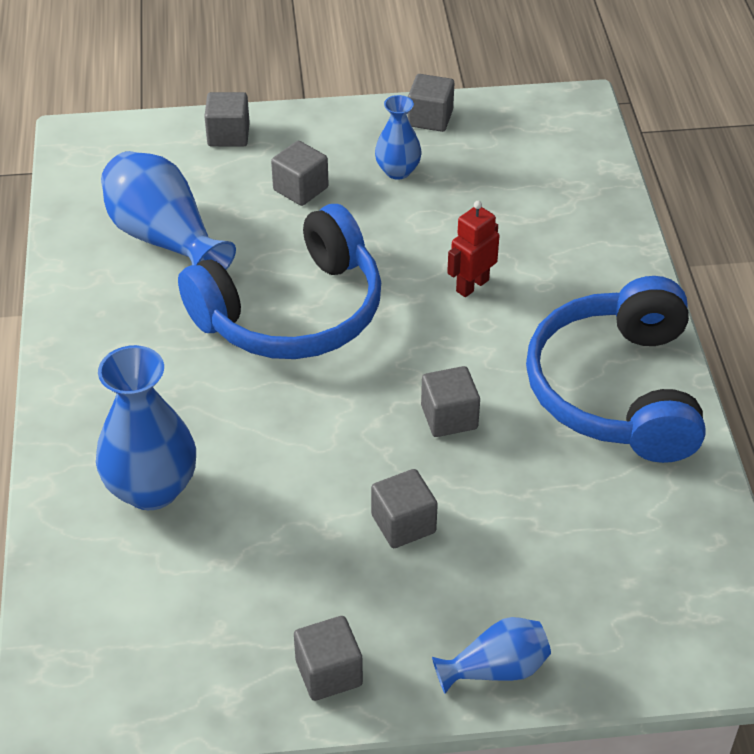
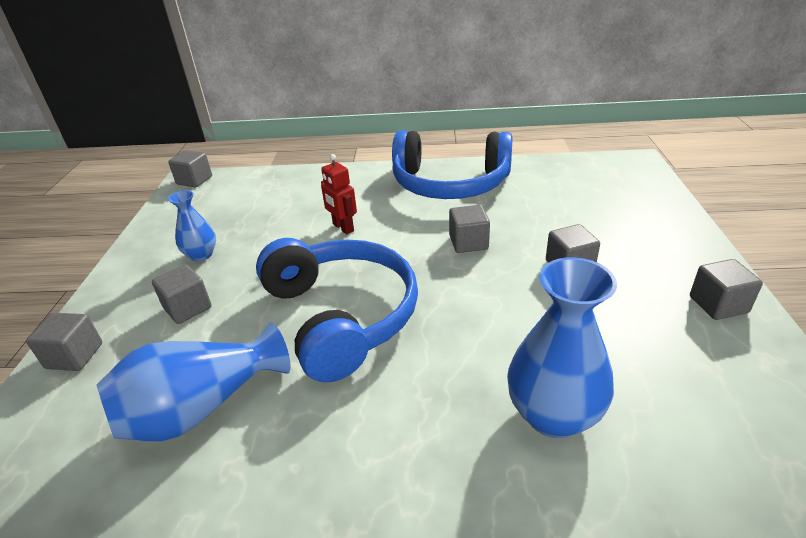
camera: 80 degrees left, 10 degrees down
(430, 118) = (152, 237): grey cube -> grey cube (194, 180)
(496, 669) = (681, 235): blue vase -> none

